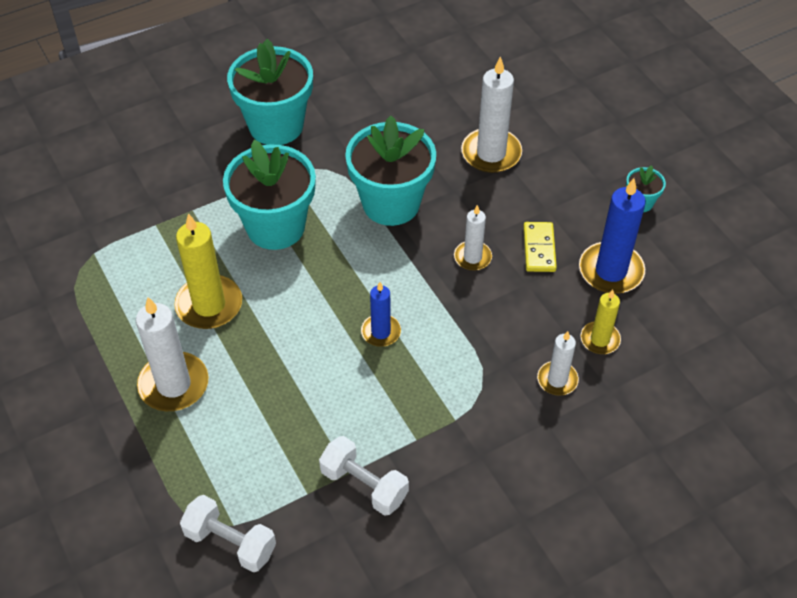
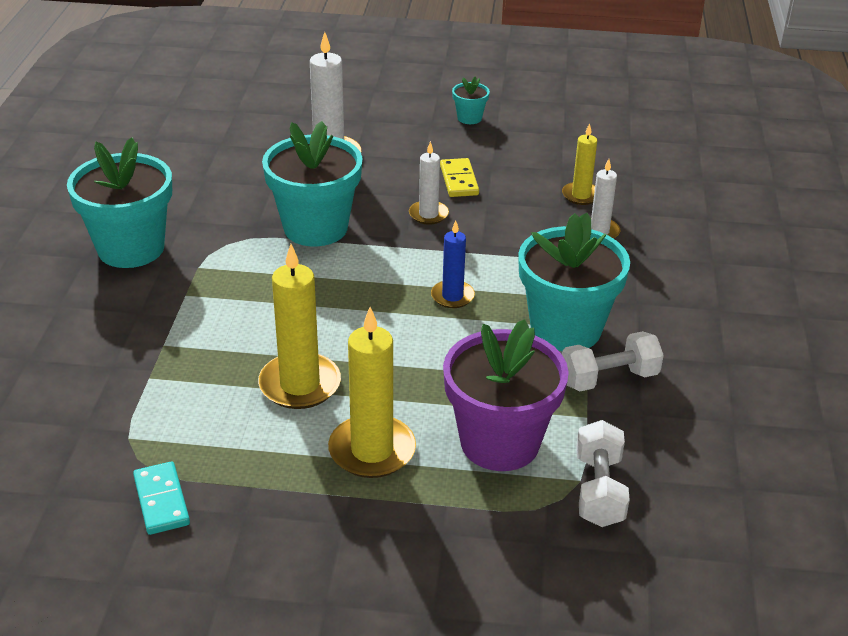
camera: 55 degrees left, 15 degrees down
(51, 306) = (161, 501): none -> turquoise domino
(174, 384) = (372, 450): white candle -> yellow candle
(230, 542) = (599, 490): white dumbbell -> white dumbbell turned 60 degrees counterclockwise
(236, 454) = (500, 442): none -> purple flower pot
(275, 227) = (256, 302): turquoise flower pot -> turquoise flower pot (565, 329)
(539, 249) = (459, 180): yellow domino -> yellow domino turned 45 degrees clockwise
(611, 271) = (520, 160): blue candle -> none

